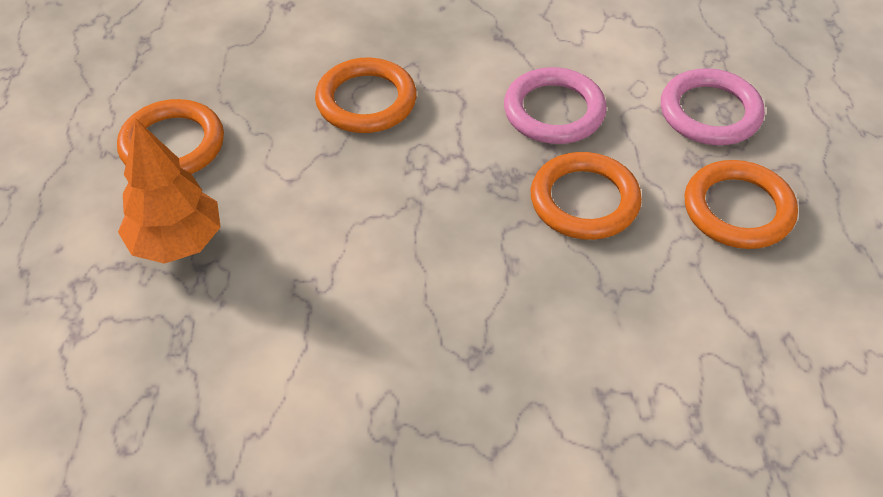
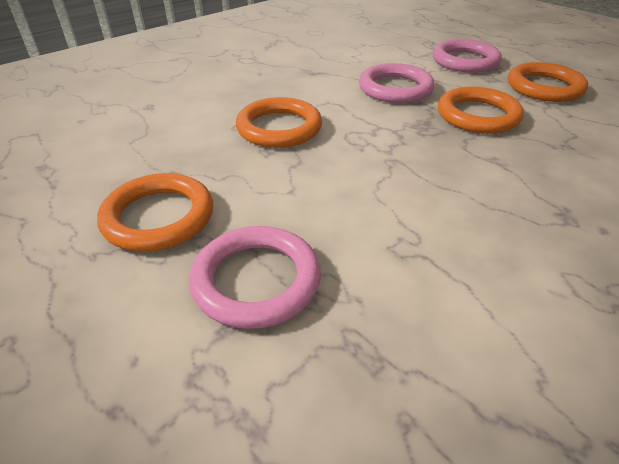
camera: 40 degrees left, 10 degrees down
(176, 243) = (256, 280): orange tree -> pink ring

